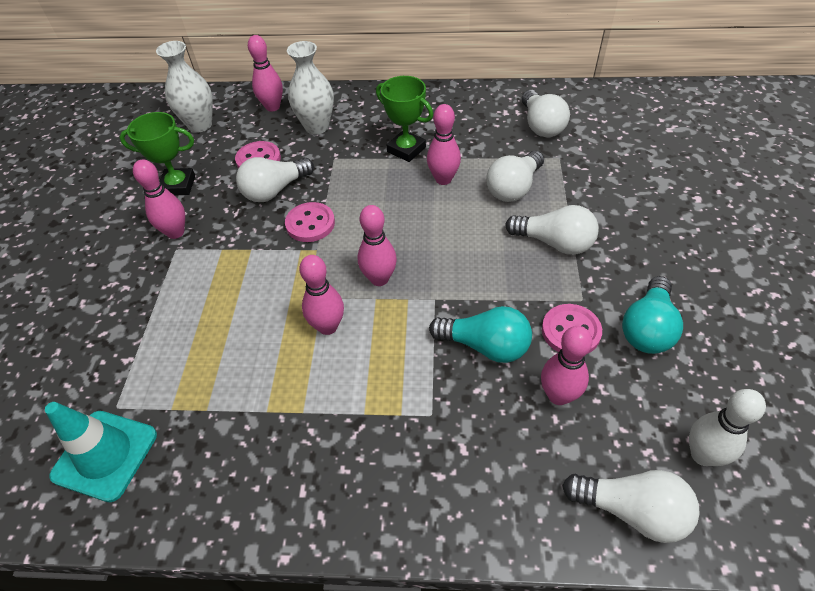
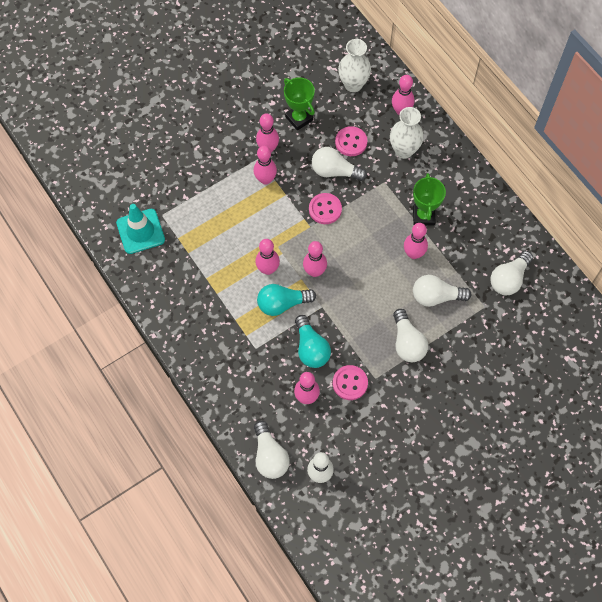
camera: 50 degrees right, 15 degrees up
(209, 257) = (265, 179): none -> pink bowling pin
(647, 328) = (379, 418): turquoise light bulb -> turquoise light bulb (282, 304)

